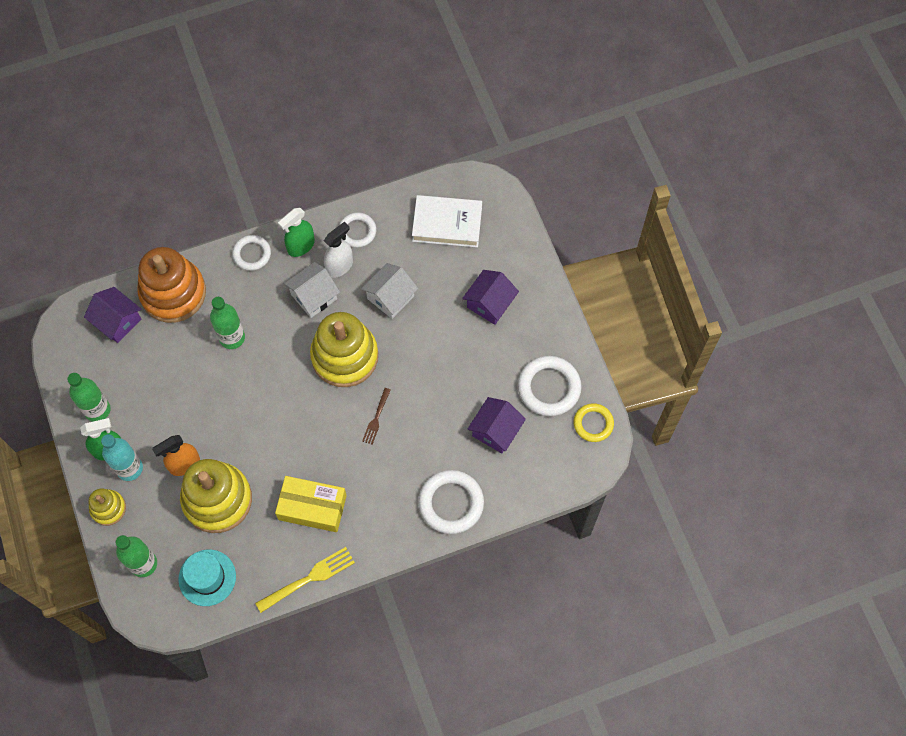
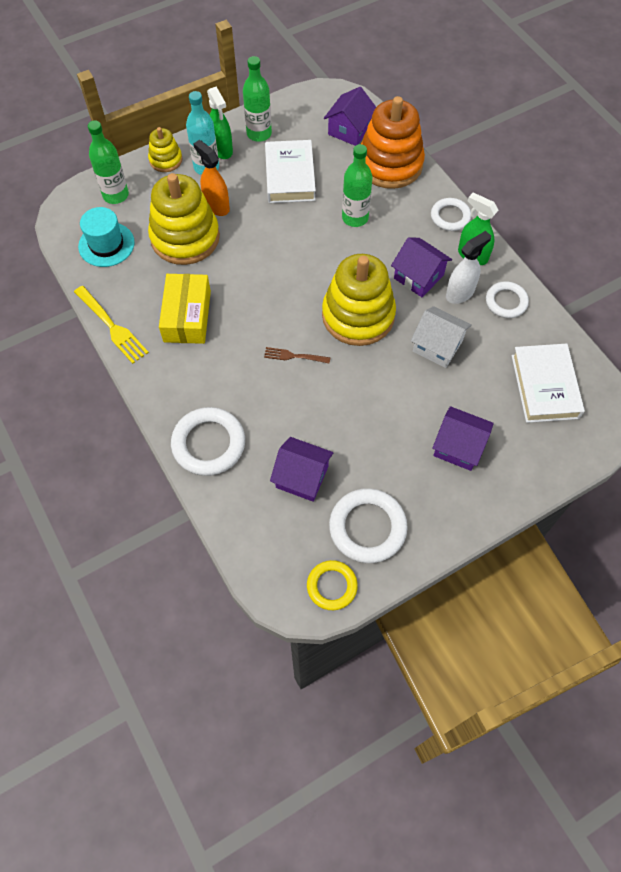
camera: 80 degrees right, 5 degrees down
(163, 388) = (290, 176): none -> white book
(314, 296) = (418, 277): white house -> purple house
(339, 266) = (460, 293): white spray bottle -> white spray bottle turned 75 degrees counterclockwise

